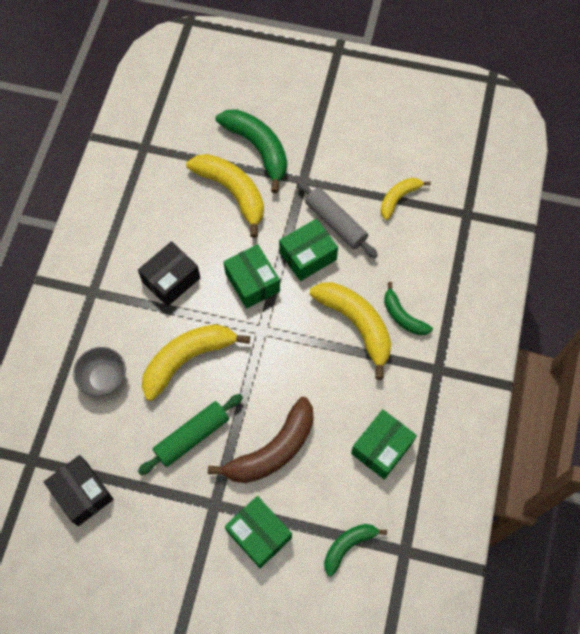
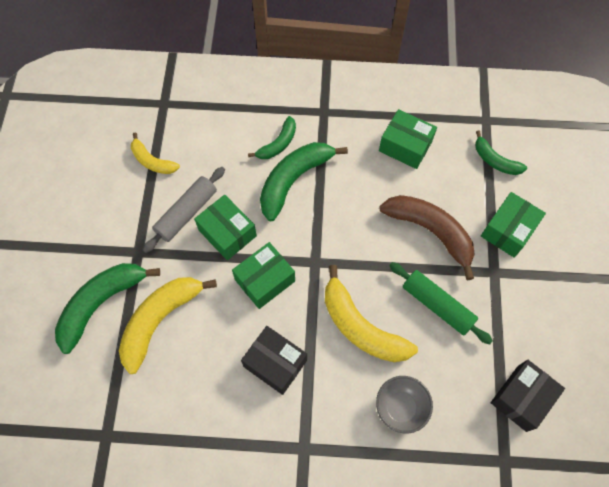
camera: 100 degrees left, 0 degrees up
(356, 325) = (294, 180): yellow banana -> green banana

